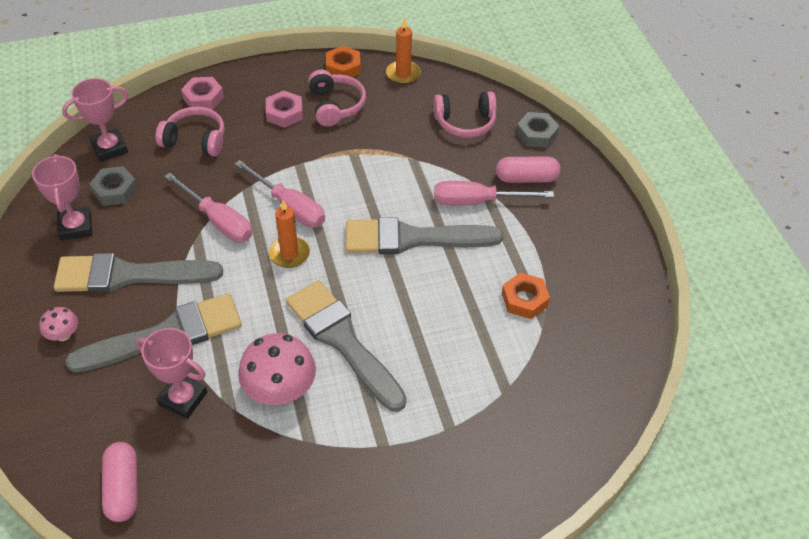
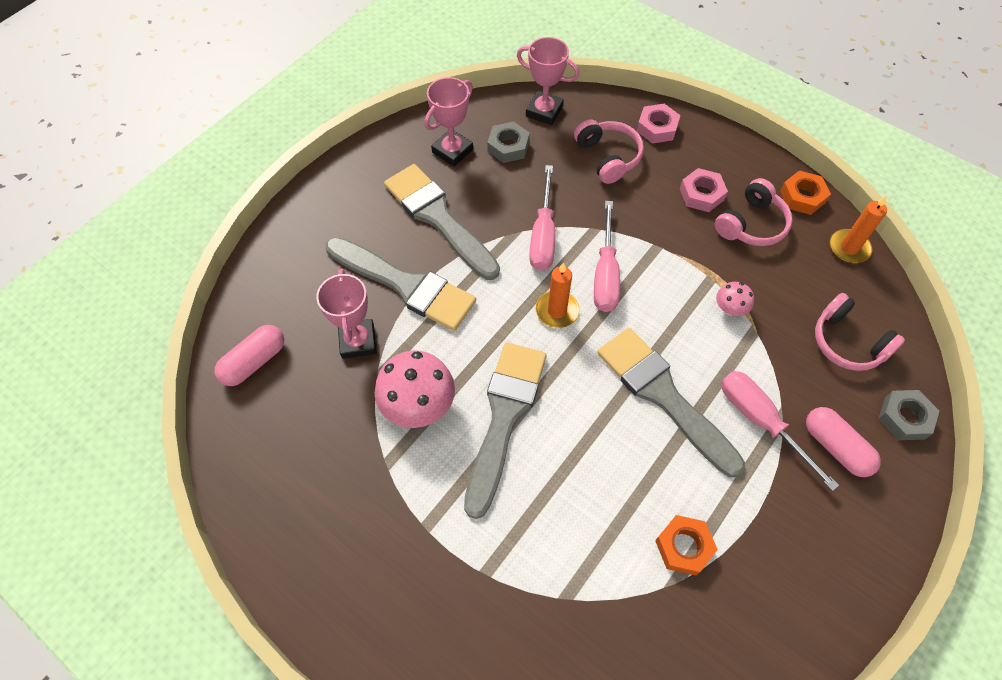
camera: 55 degrees right, 10 degrees up
(63, 335) = (353, 220): pink mushroom -> pink mushroom (730, 308)

